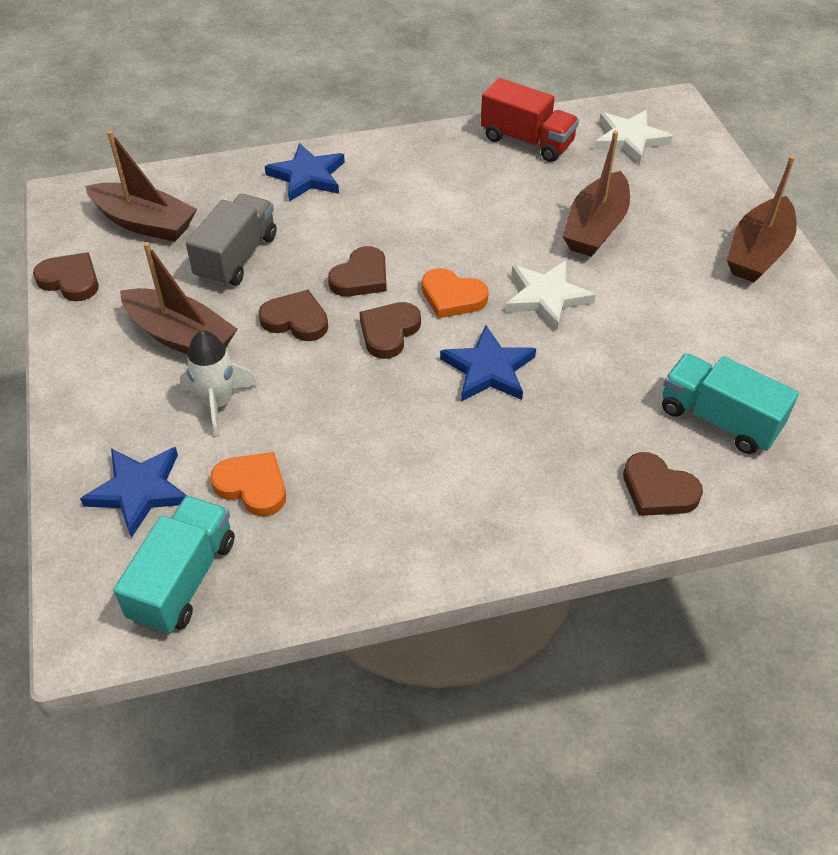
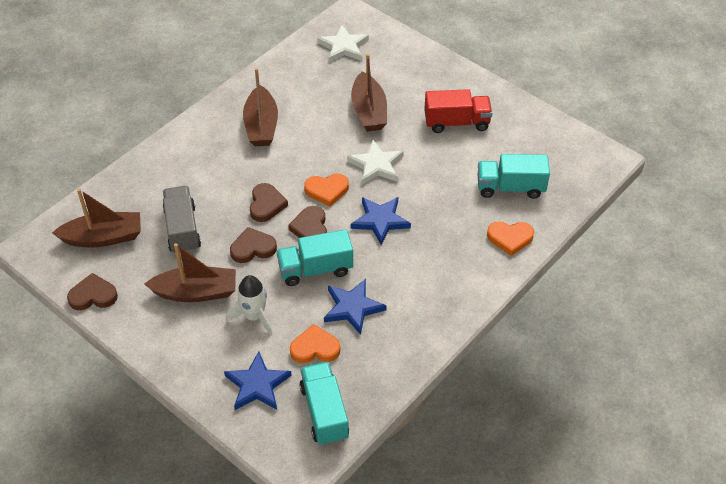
camera: 35 degrees left, 0 degrees up
(307, 176) = (176, 158): blue star -> blue star (353, 308)
(347, 386) = (315, 269): none -> turquoise truck
(527, 141) = (287, 74): red truck -> red truck (456, 123)
(658, 490) = (510, 238): brown heart -> orange heart
(758, 252) = (462, 85): brown boat -> brown boat (261, 125)

